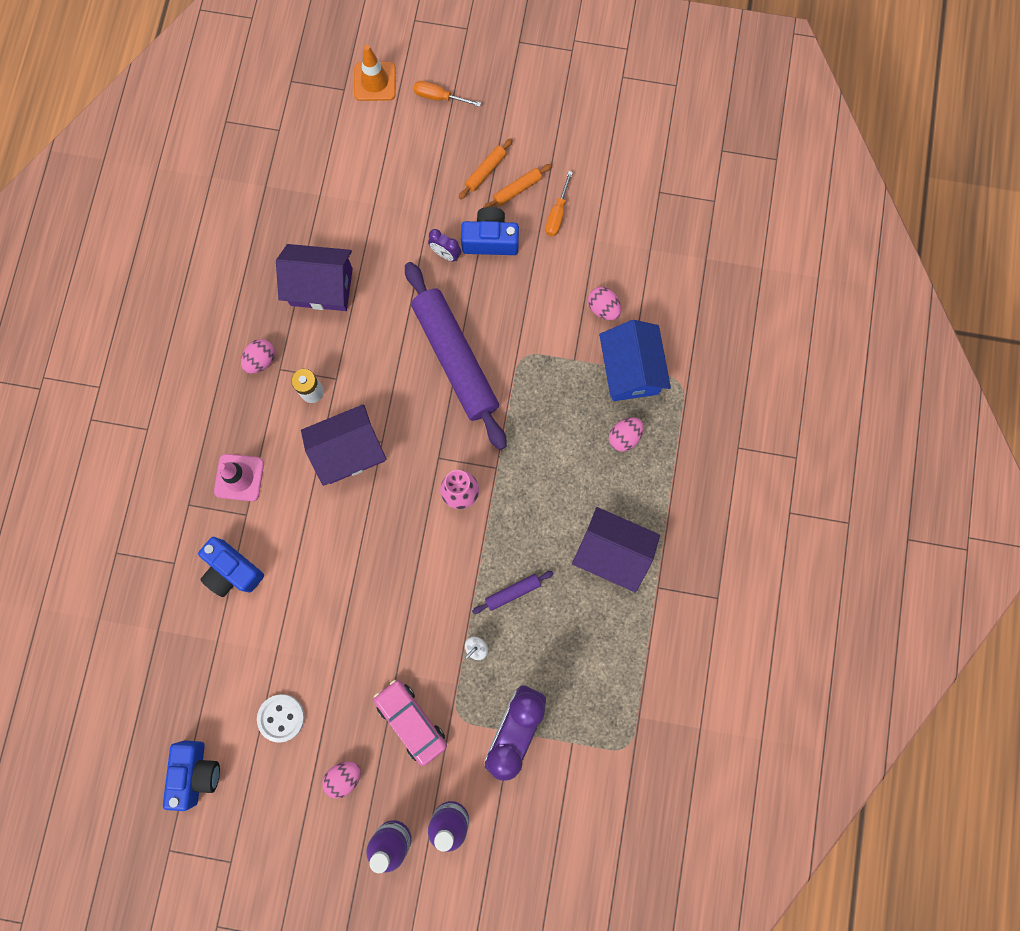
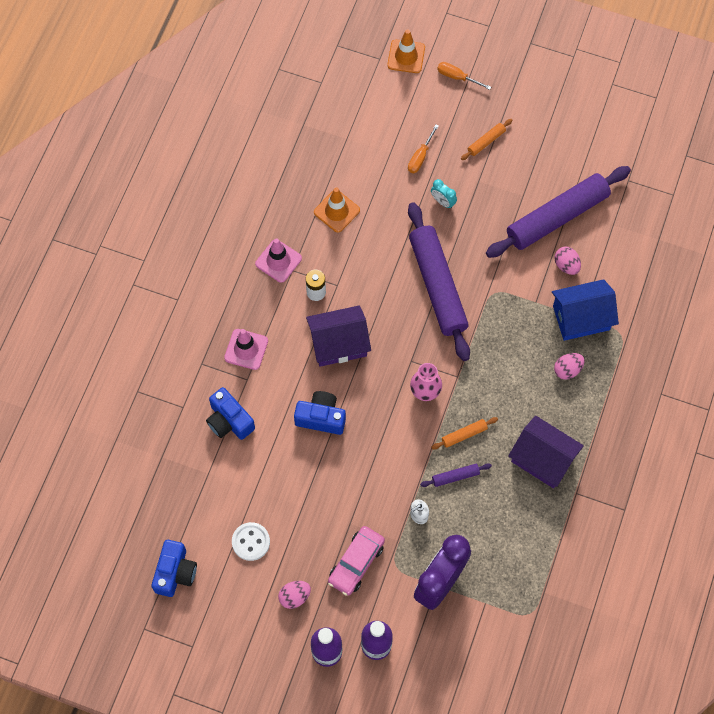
camera: 10 degrees right, 10 degrees down
(261, 360) = (278, 261): pink egg -> pink traffic cone
(321, 287) = (336, 211): purple house -> orange traffic cone
(411, 721) = (356, 563): pink car -> pink car turned 120 degrees counterclockwise
(445, 254) = (442, 202): purple clock -> turquoise clock
(490, 240) = (481, 196): blue camera -> blue camera (321, 417)
(517, 189) = (510, 160): orange rolling pin -> orange rolling pin (464, 435)
(557, 214) = (540, 185): orange screwdriver -> orange screwdriver (420, 157)
(583, 251) = (557, 217): none -> purple rolling pin
(630, 370) = (581, 318): blue house -> blue house turned 75 degrees clockwise

